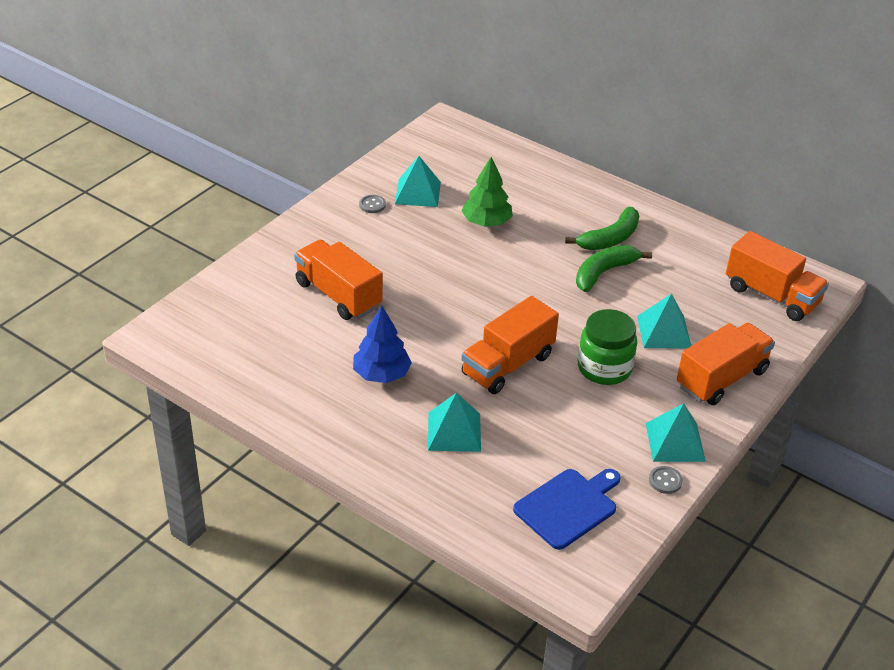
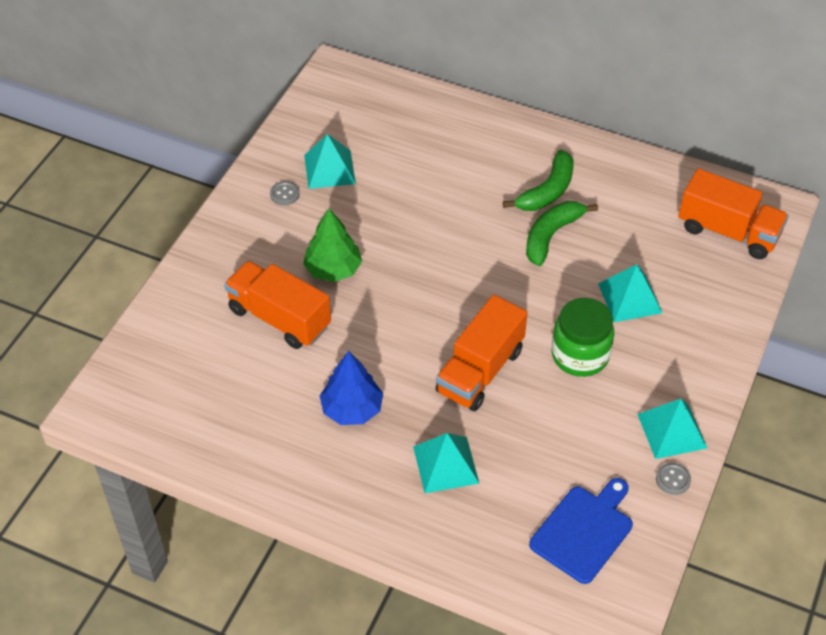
camera: 10 degrees left, 10 degrees up
(486, 222) = (413, 194): green tree -> green tree (333, 269)
(721, 379) = (701, 344): orange truck -> none

